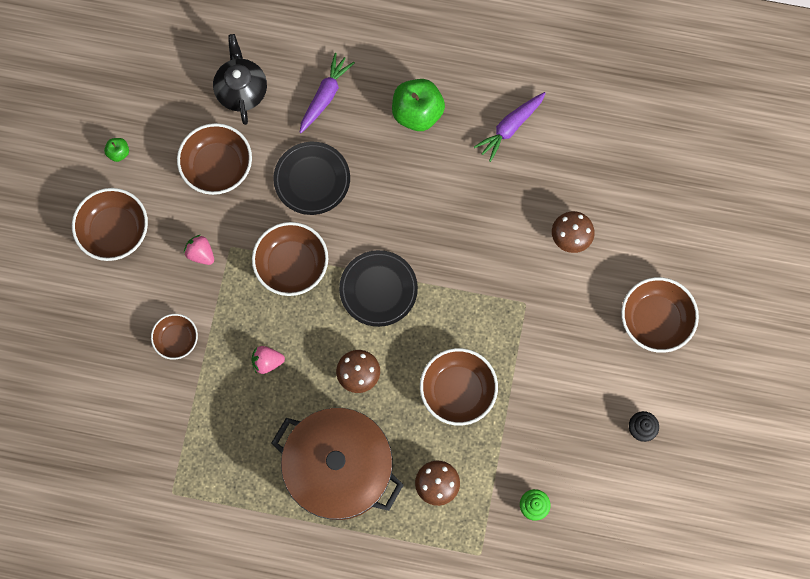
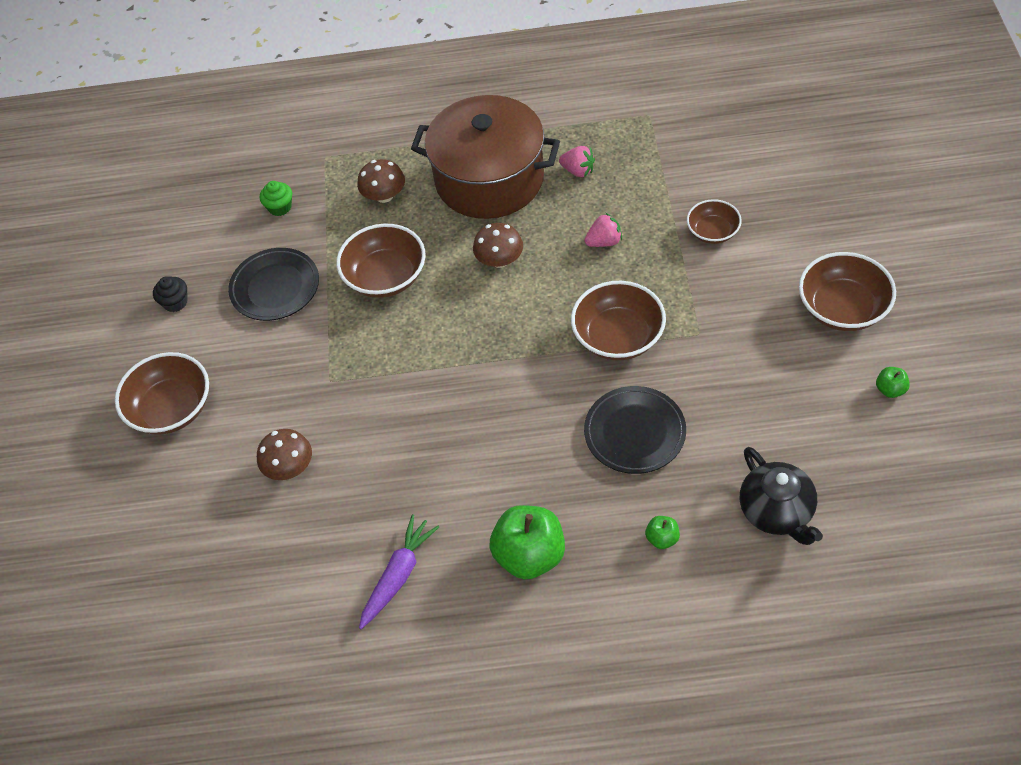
camera: 170 degrees right, 20 degrees down
(201, 253) = (730, 316): pink strawberry -> pink strawberry (578, 171)
(217, 167) = (759, 411): brown bowl -> none
(325, 96) = (662, 538): purple carrot -> green apple
(378, 289) = (507, 343): black plate -> black plate (275, 288)

